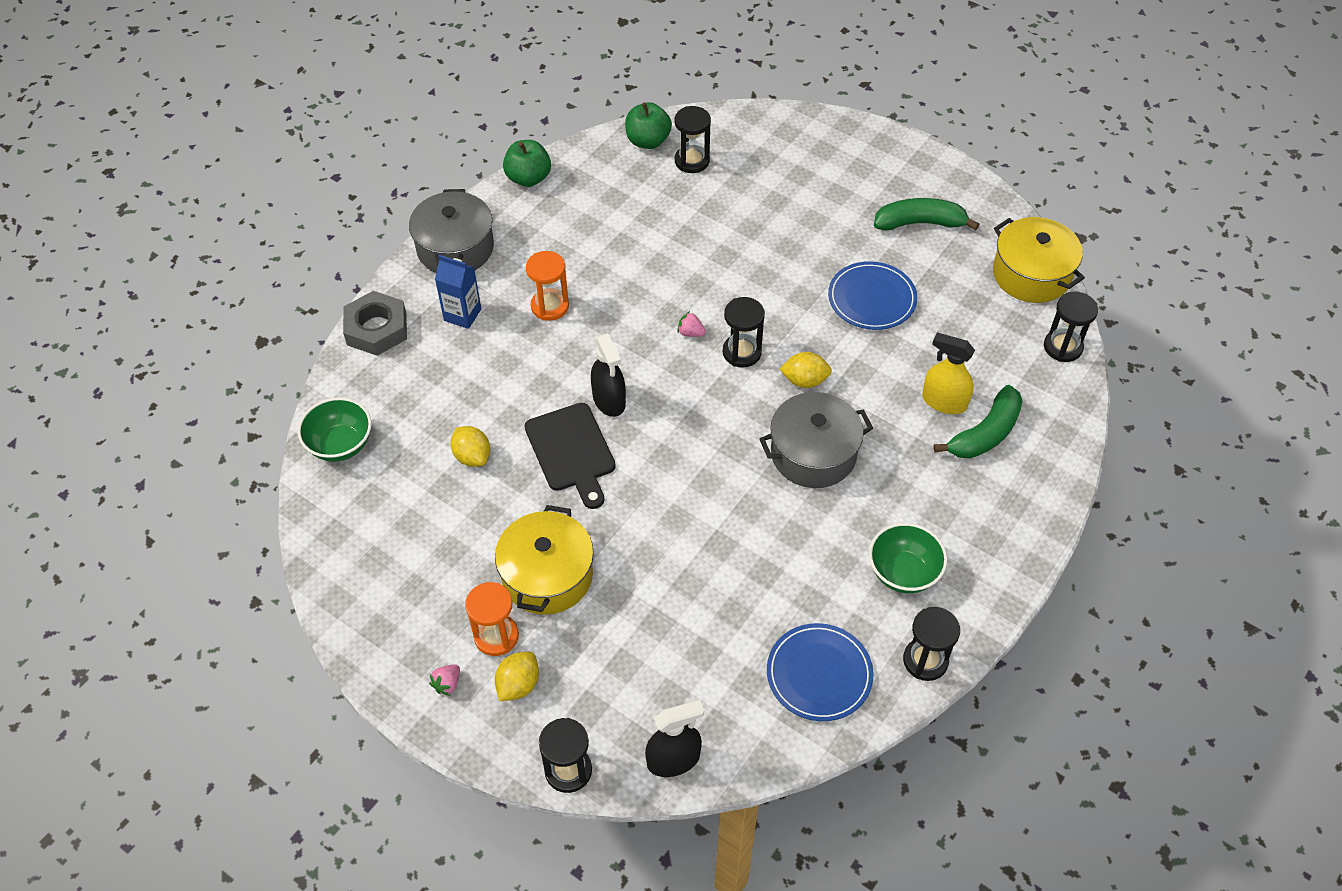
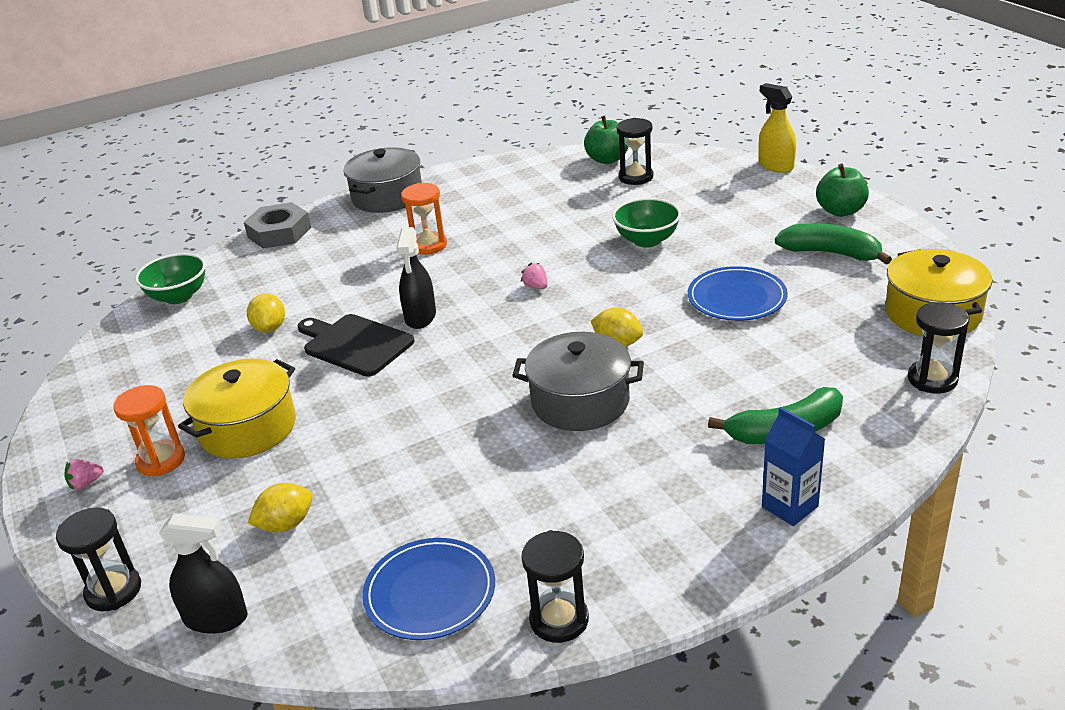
camera: 30 degrees right, 20 degrees down
(462, 315) = (353, 237): blue carton -> blue carton (789, 506)
(518, 685) = (141, 504): yellow lemon -> yellow lemon (286, 524)
(528, 178) = (485, 166): green apple -> green apple (840, 211)
(572, 451) = (355, 344): black cutting board -> black cutting board turned 120 degrees clockwise
(742, 352) = (572, 310): black hourglass -> none
(903, 573) = (597, 528): green bowl -> green bowl (647, 240)
(944, 402) = (756, 393): yellow spray bottle -> yellow spray bottle (775, 166)

